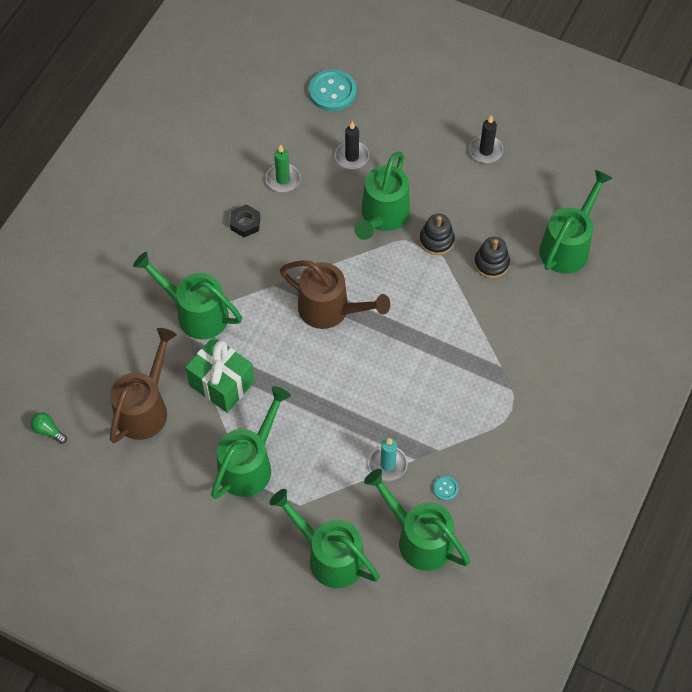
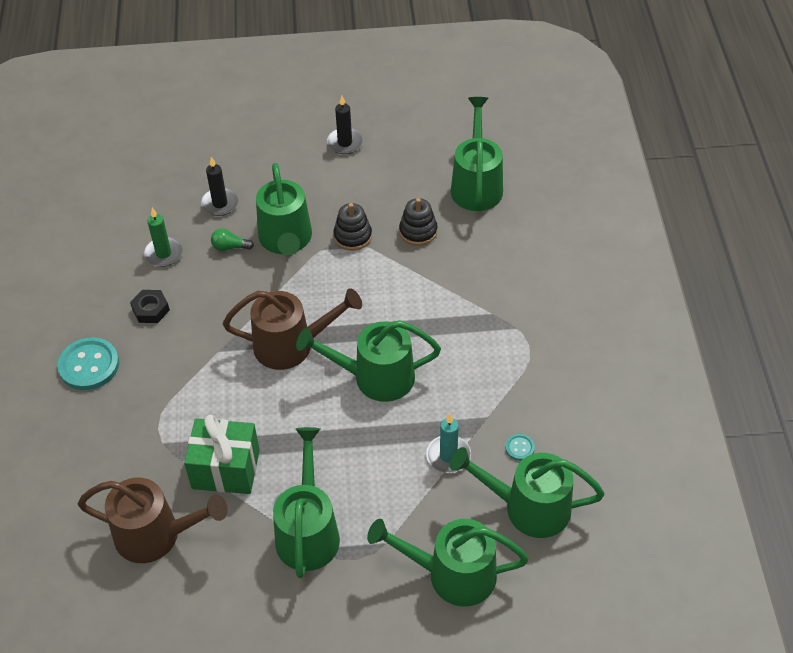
camera: 30 degrees left, 10 degrees down
(48, 431) = (60, 617): green light bulb -> green light bulb (230, 247)
(145, 407) = (157, 535): brown watering can -> brown watering can turned 105 degrees clockwise
(195, 313) = (152, 416): green watering can -> green watering can (374, 377)
(332, 91) = (162, 158): turquoise button -> turquoise button (89, 365)

